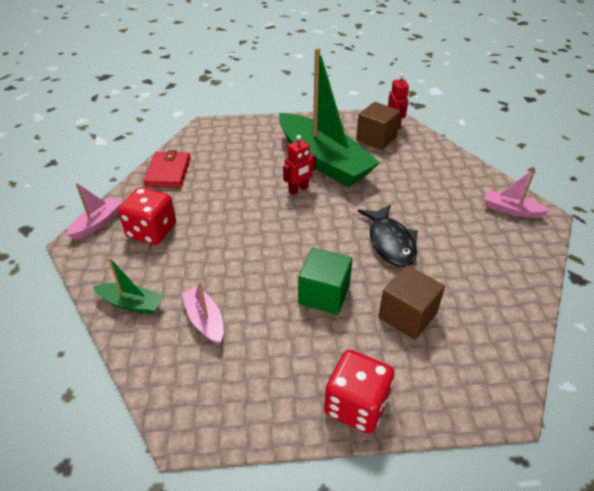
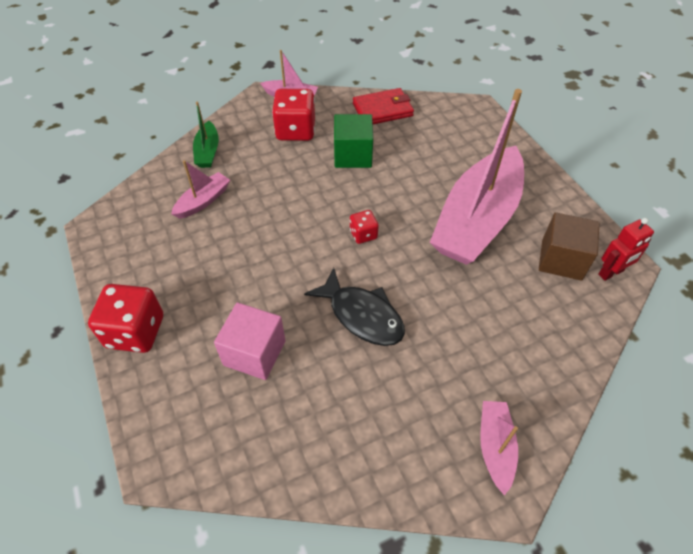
camera: 70 degrees right, 10 degrees up
(298, 190) = (411, 212): red robot -> none
(308, 221) = (363, 234): none -> red dice
(323, 161) = (477, 219): green boat -> pink boat
(324, 294) = (260, 275): green cube -> green cube (353, 155)
(390, 242) = (362, 315): black fish -> black fish turned 105 degrees counterclockwise
(407, 315) = (254, 353): brown cube -> pink cube

